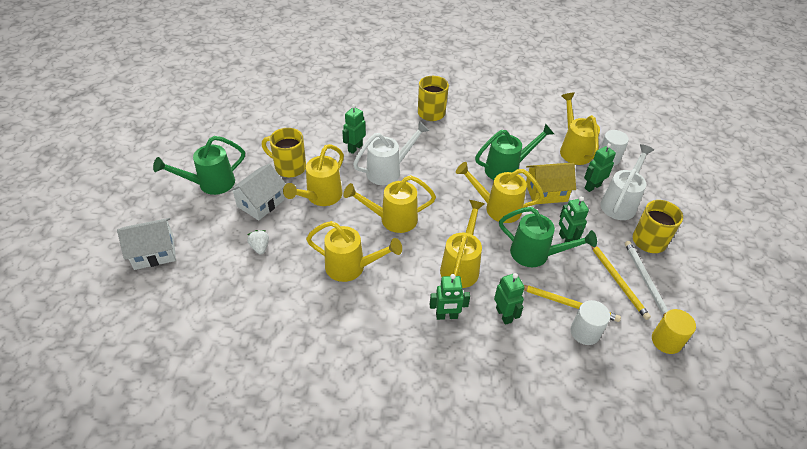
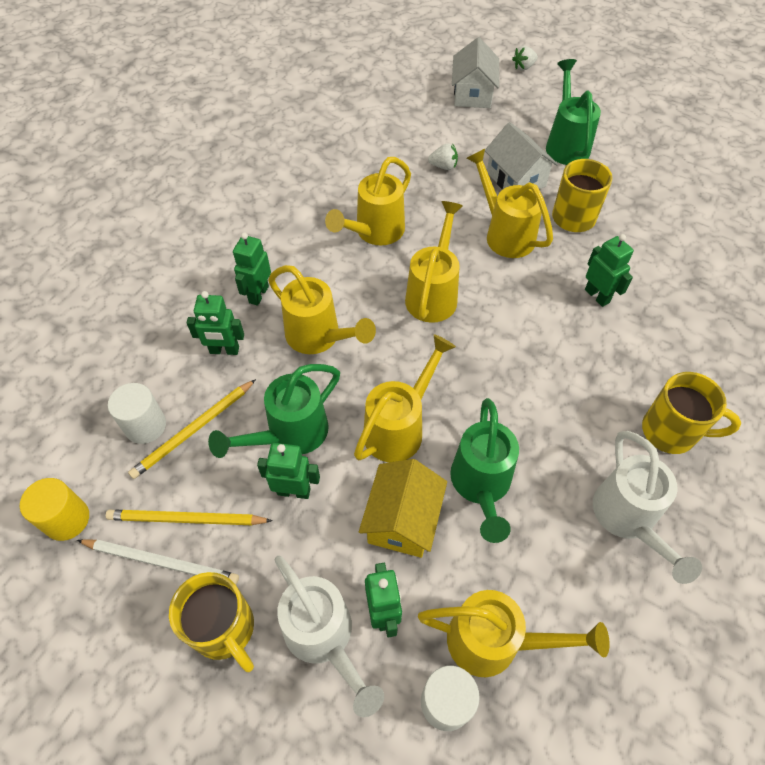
camera: 115 degrees right, 10 degrees up
(106, 227) = (523, 67): none -> white strawberry
(388, 171) = (531, 320): white watering can -> white watering can (628, 519)

